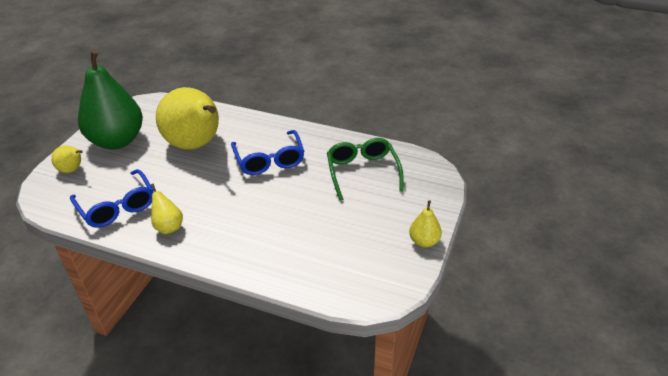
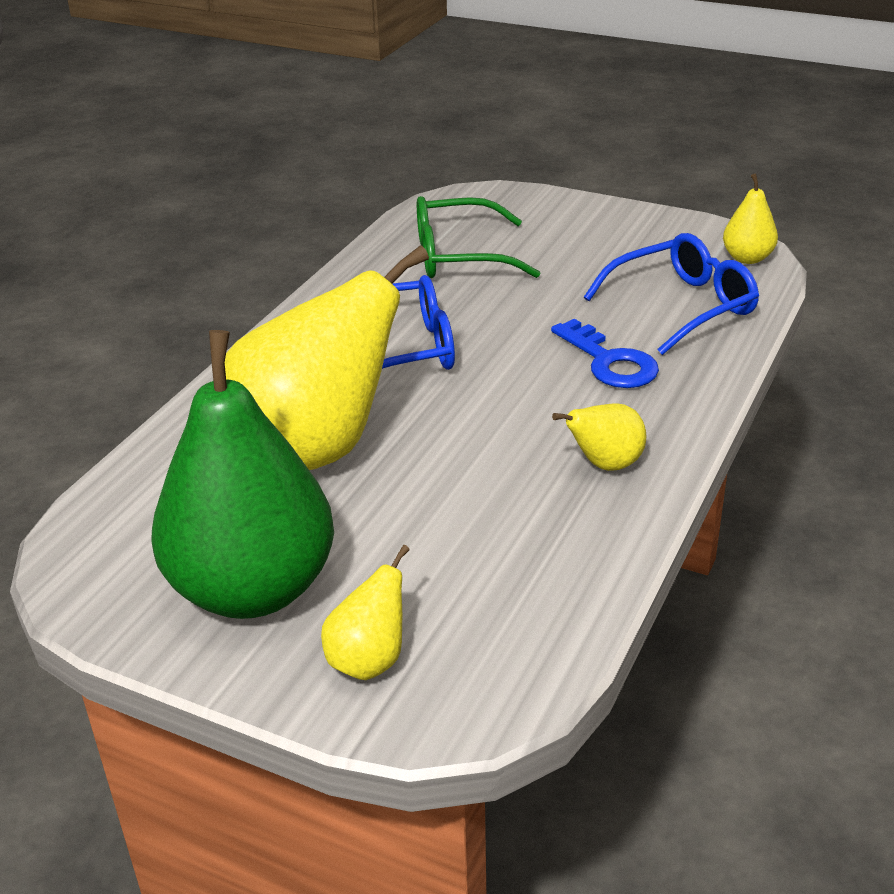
camera: 85 degrees left, 5 degrees down
(117, 206) = (534, 550): blue glasses -> blue glasses (682, 306)
(254, 229) = (610, 362): none -> blue key
(424, 241) = (636, 215): yellow pear -> yellow pear (747, 258)

